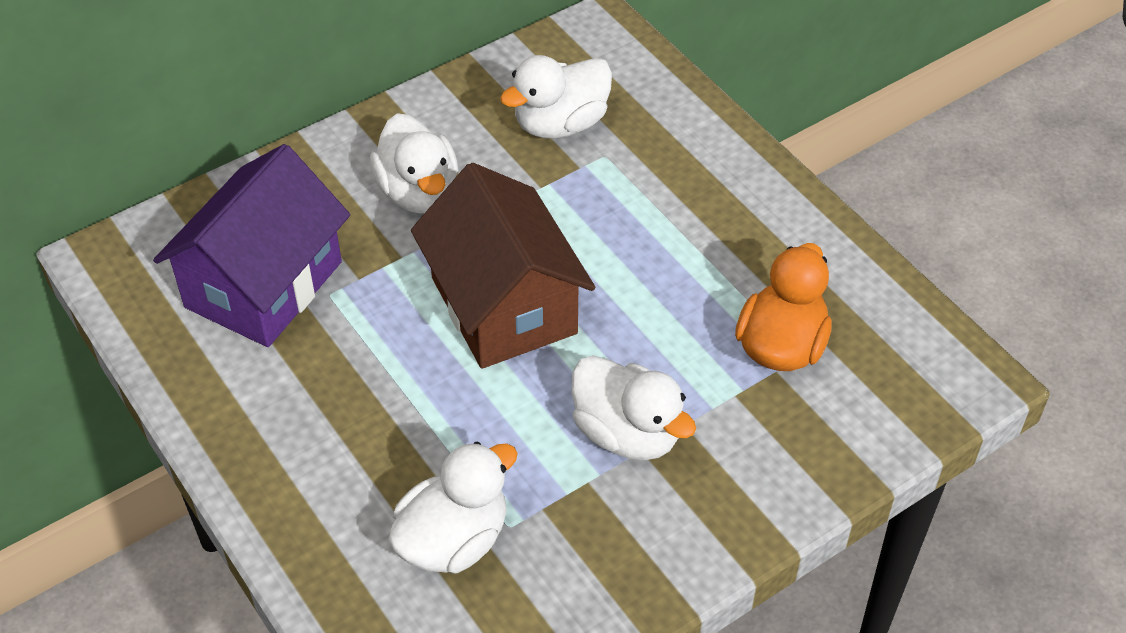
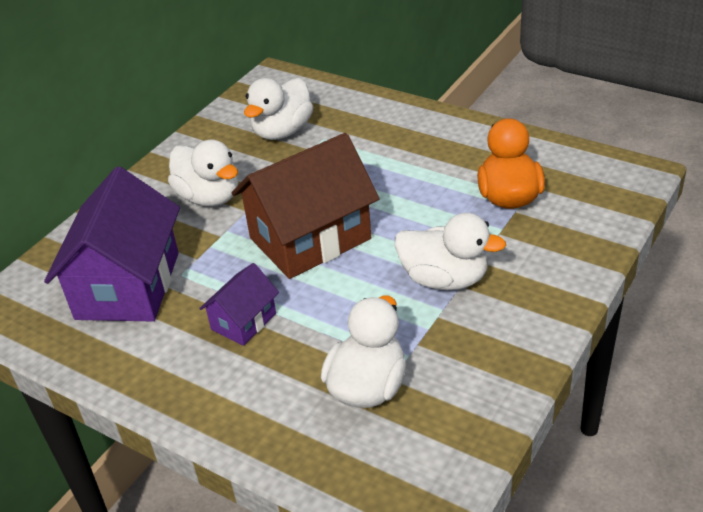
camera: 20 degrees left, 10 degrees down
(365, 391) = (244, 321): none -> purple house
(503, 306) = (310, 239): brown house -> brown house turned 75 degrees counterclockwise

